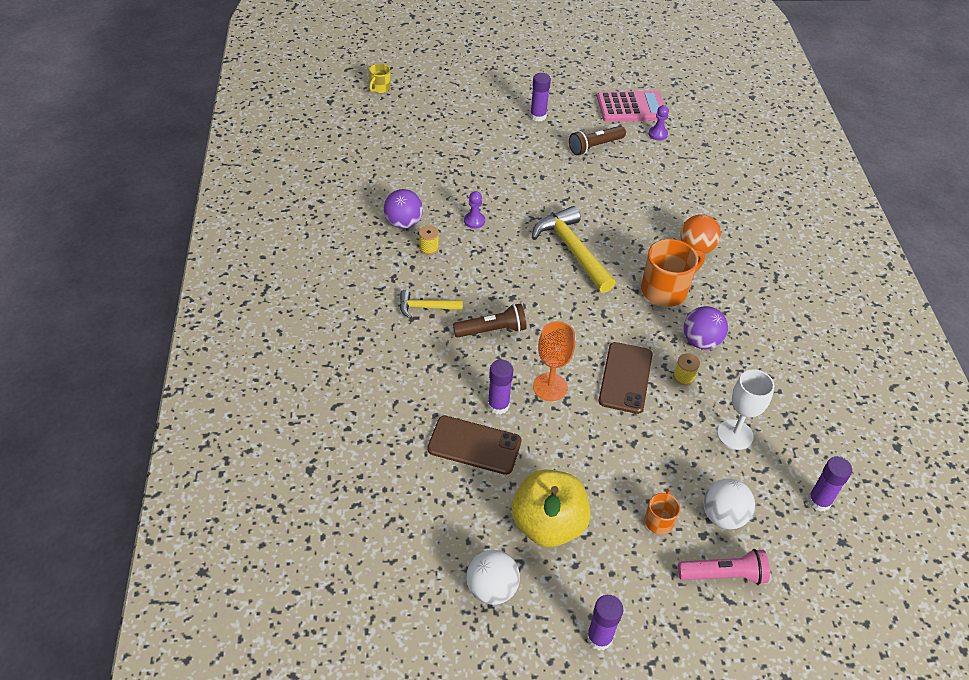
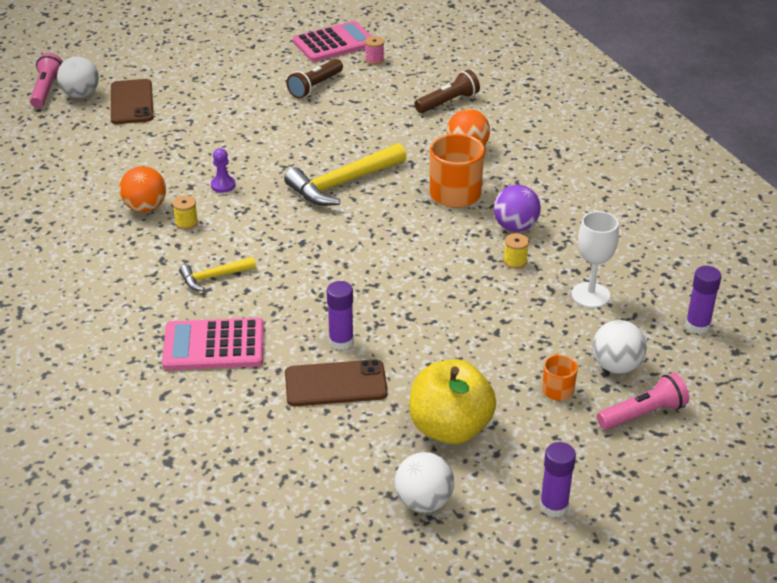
camera: 20 degrees left, 10 degrees down
(380, 88) = (46, 90): yellow mug -> pink flashlight
(395, 373) = (214, 346): none -> pink calculator
(403, 223) = (145, 208): purple ball -> orange ball
(404, 100) = (81, 94): none -> white ball
(492, 330) = (297, 277): brown flashlight -> brown flashlight (448, 102)
(538, 116) = (239, 74): purple glue stick -> none
(550, 387) = (386, 309): orange goblet -> none
(572, 250) = (342, 184): yellow hammer -> yellow hammer turned 75 degrees counterclockwise
(625, 378) = (458, 279): brown phone -> brown phone (132, 102)
(657, 134) = (374, 60): purple pawn -> pink spool

